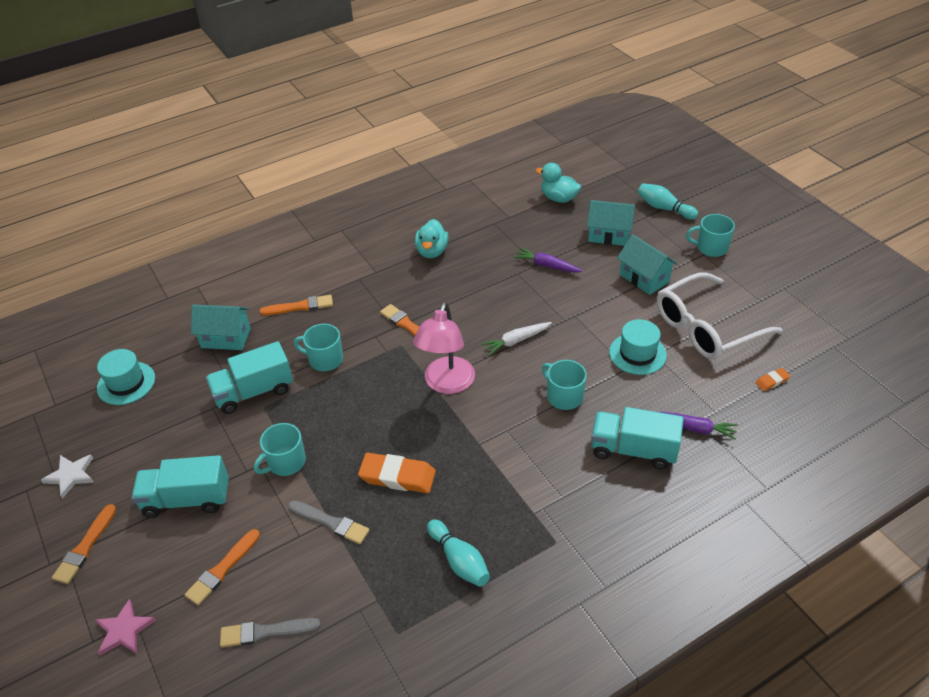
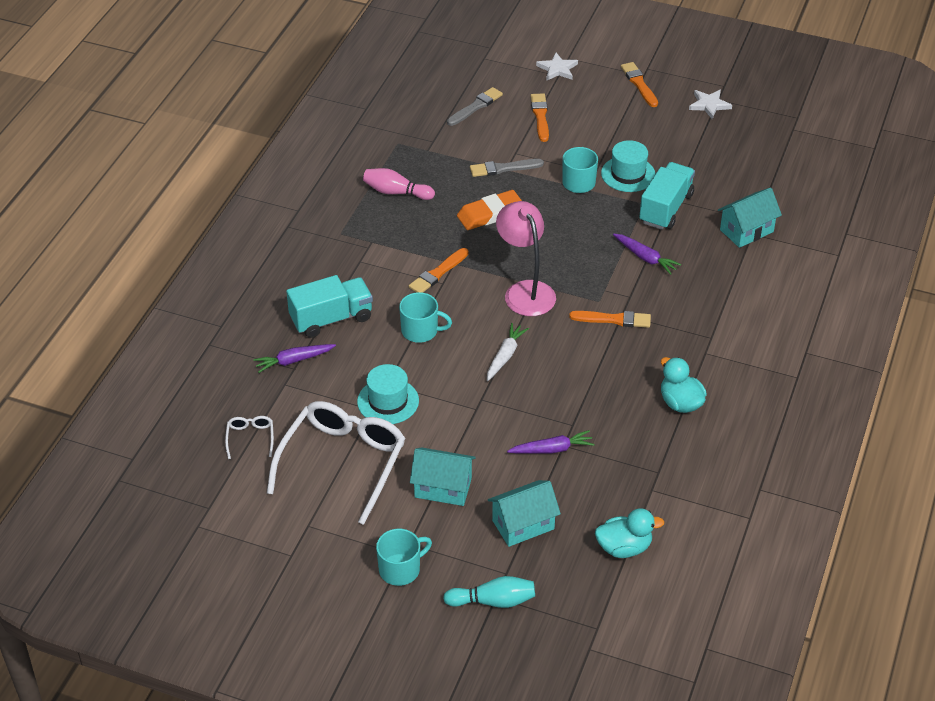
camera: 140 degrees right, 0 degrees up
(124, 630) = (557, 69): pink star -> white star
(126, 383) = (767, 165): turquoise hat -> turquoise hat (628, 174)
(187, 499) = (614, 132): turquoise truck -> none
(300, 306) = (726, 286): orange brush -> orange brush (438, 273)
(325, 359) = (645, 257): turquoise mug -> purple carrot
(459, 560) = (396, 192): turquoise bowling pin -> pink bowling pin
(772, 381) = (250, 438): orange eraser -> white glasses

